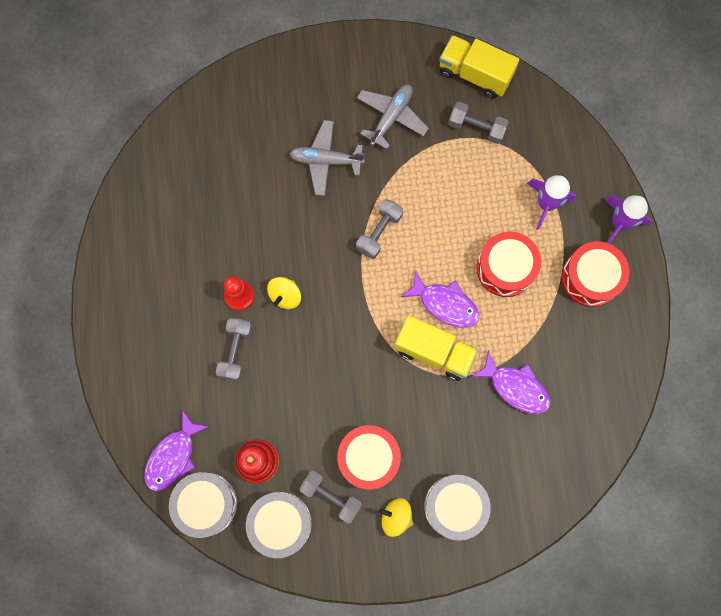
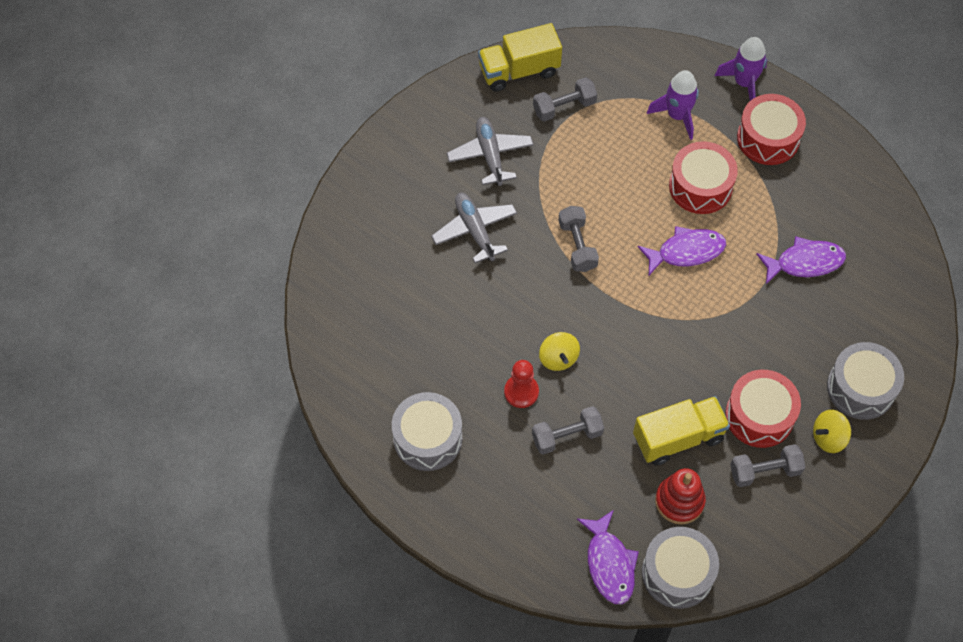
camera: 45 degrees left, 15 degrees down
(236, 351) = (567, 436): grey dumbbell -> grey dumbbell turned 75 degrees counterclockwise
(280, 523) = (750, 529): grey drum -> grey drum (427, 438)
(326, 160) = (475, 230): grey plane -> grey plane turned 105 degrees clockwise
(434, 352) = (717, 293): yellow truck -> yellow truck (678, 438)

